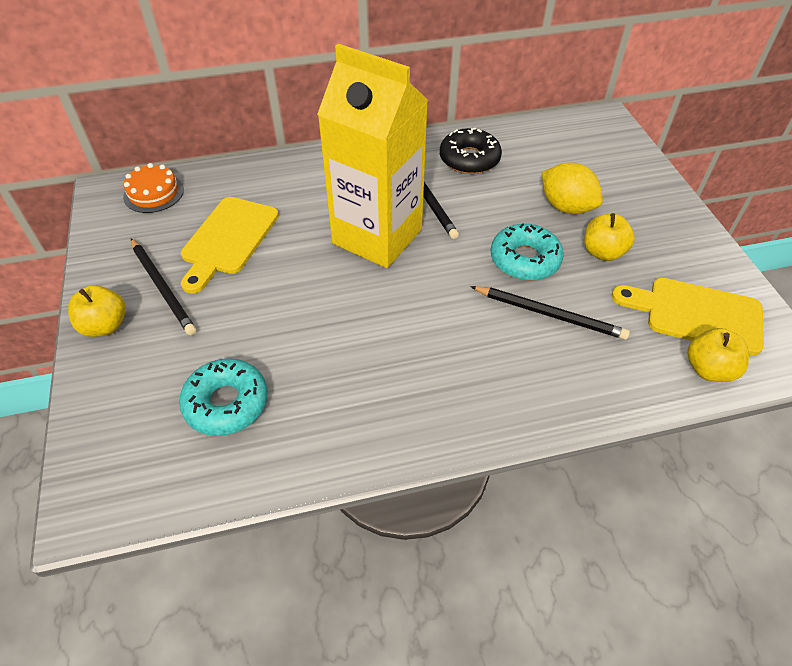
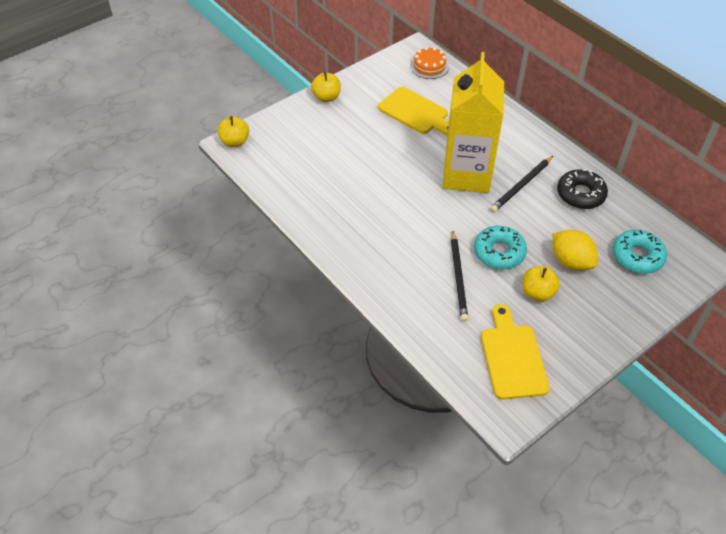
camera: 65 degrees right, 0 degrees up
(163, 288) = (364, 105): black pencil -> none
(226, 403) = (309, 162): turquoise donut -> turquoise donut (637, 256)
(228, 239) = (416, 113): yellow cutting board -> yellow cutting board turned 135 degrees counterclockwise
(566, 207) = (570, 262): yellow lemon -> yellow lemon turned 60 degrees counterclockwise
(708, 369) = (465, 371): yellow apple -> yellow apple (235, 142)

